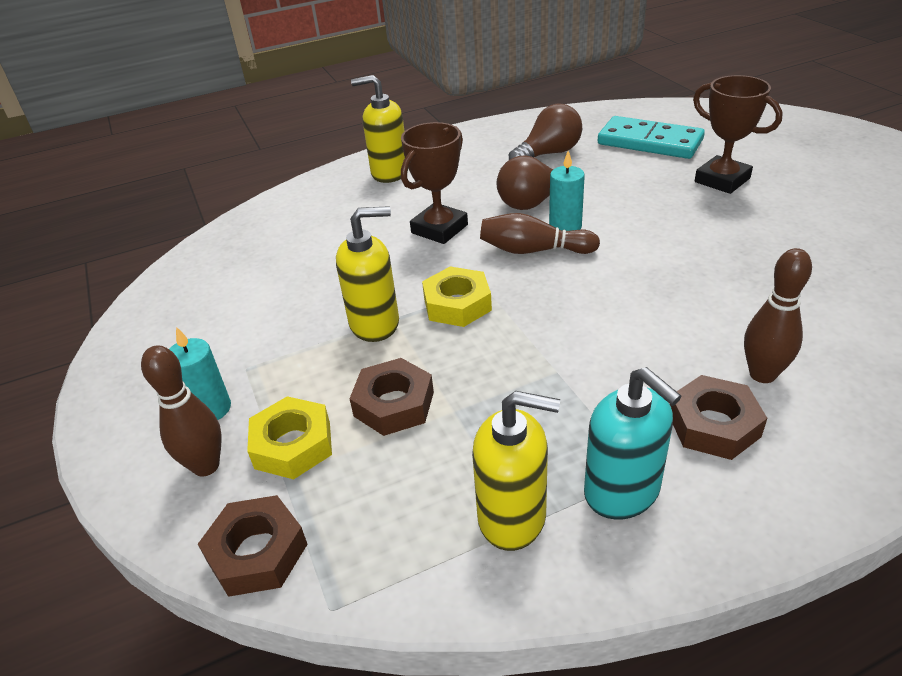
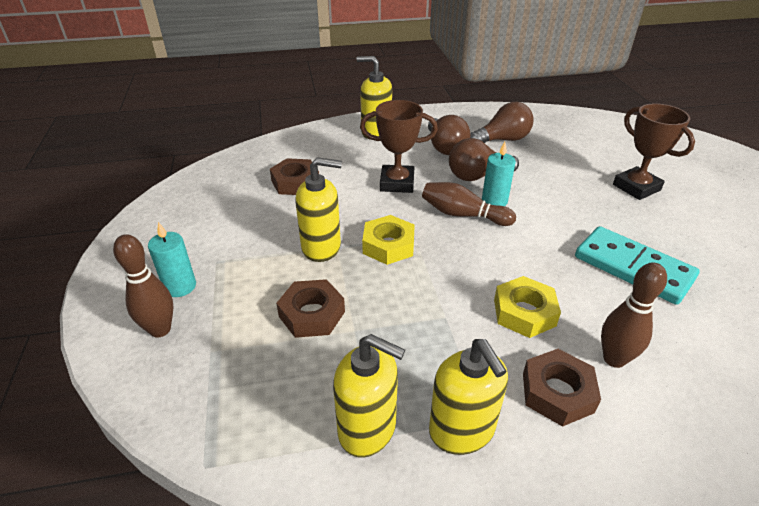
camera: 10 degrees right, 0 degrees up
(257, 552) = (169, 406): brown nut -> brown nut (295, 182)
(293, 445) = (227, 328): yellow nut -> yellow nut (524, 312)
(439, 229) = (397, 183): brown trophy -> brown trophy turned 45 degrees clockwise
(483, 175) = (445, 147): none -> brown light bulb
(622, 492) = (462, 430): turquoise soap dispenser -> yellow soap dispenser
(649, 142) = (587, 145): turquoise domino -> turquoise domino (633, 268)

